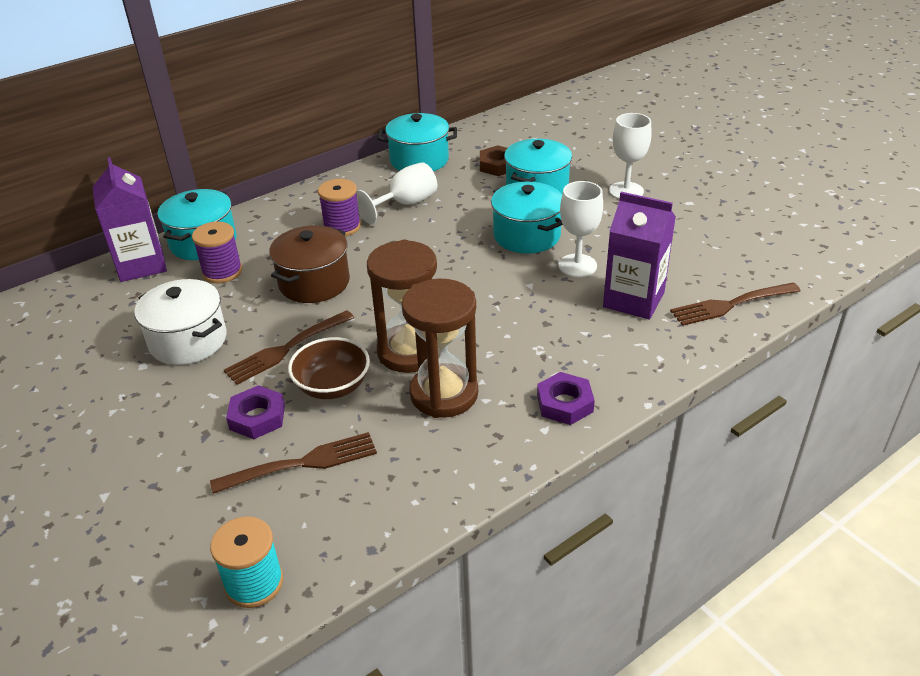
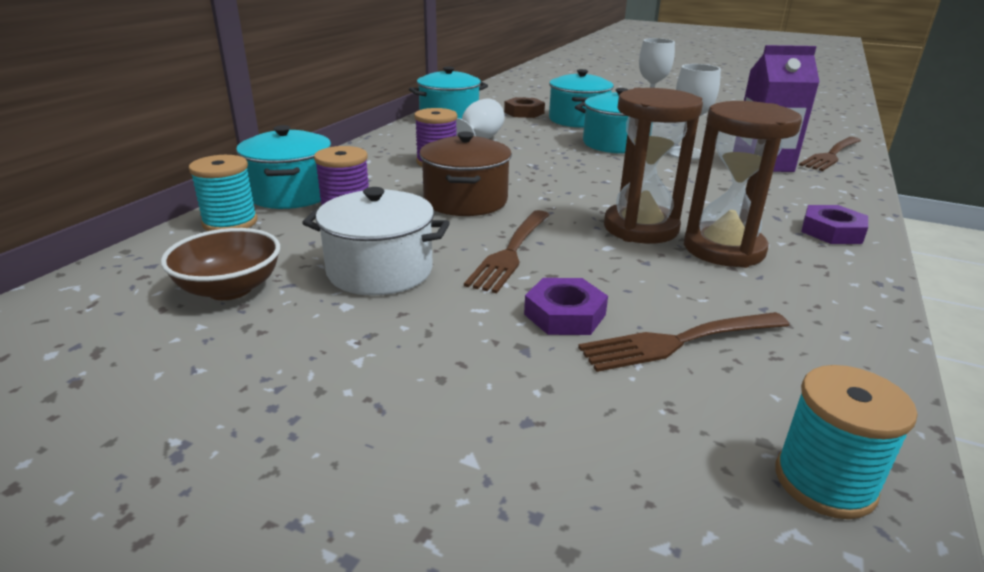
camera: 30 degrees left, 10 degrees down
(141, 265) = (230, 222): purple carton -> turquoise spool
(301, 464) = (680, 341): brown fork -> brown fork turned 150 degrees counterclockwise
(332, 386) = (607, 269): brown bowl -> brown bowl (230, 289)

